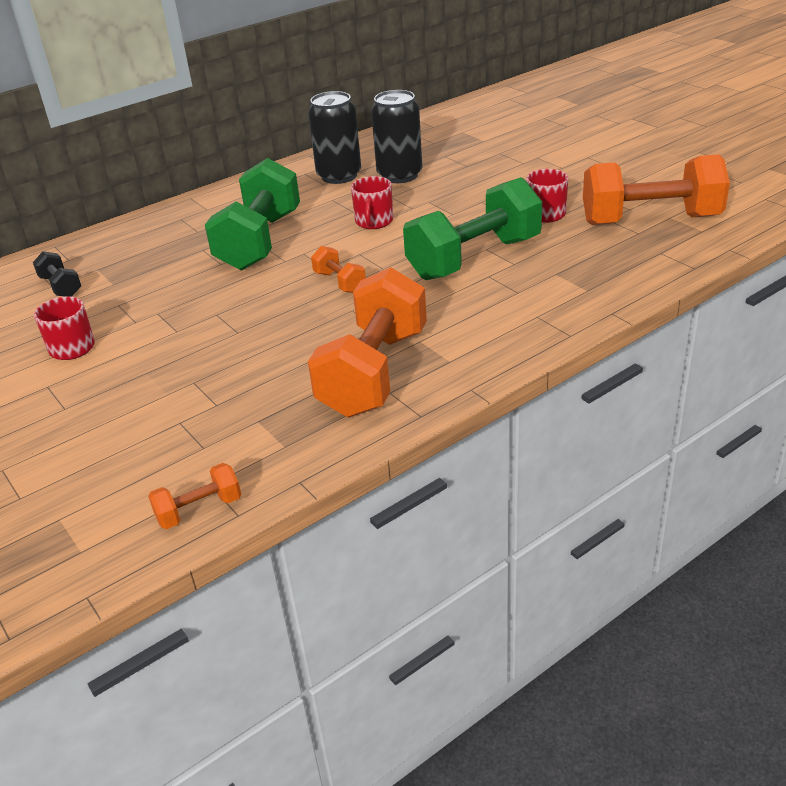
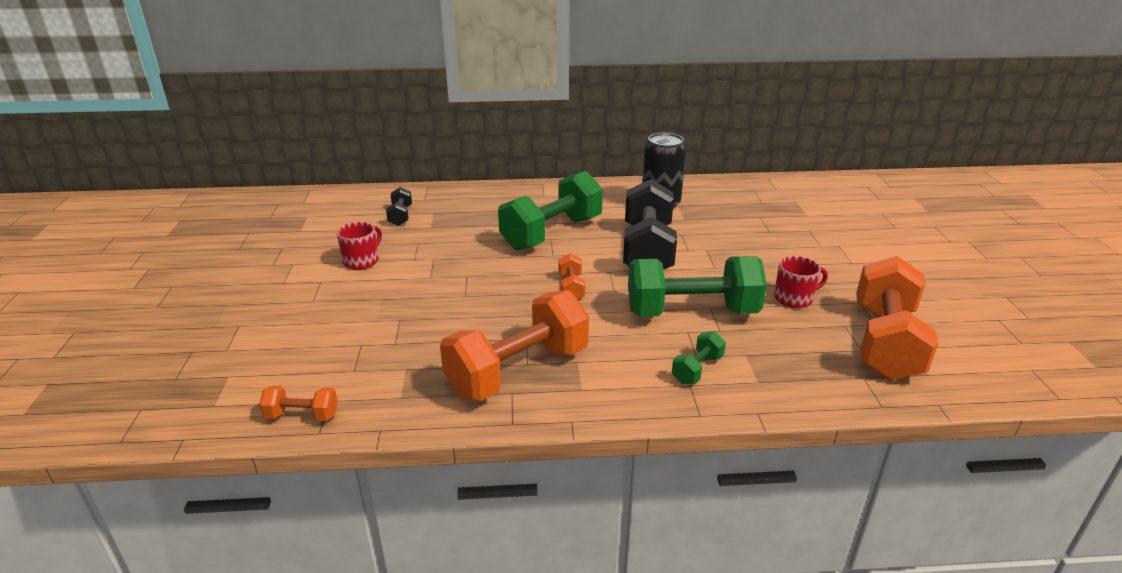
camera: 30 degrees right, 5 degrees down
(374, 222) = (647, 250): red mug -> black dumbbell
(399, 175) = (706, 220): black can -> none
(529, 302) = (697, 369): none -> green dumbbell
(650, 220) = (885, 342): orange dumbbell -> orange dumbbell turned 75 degrees clockwise

